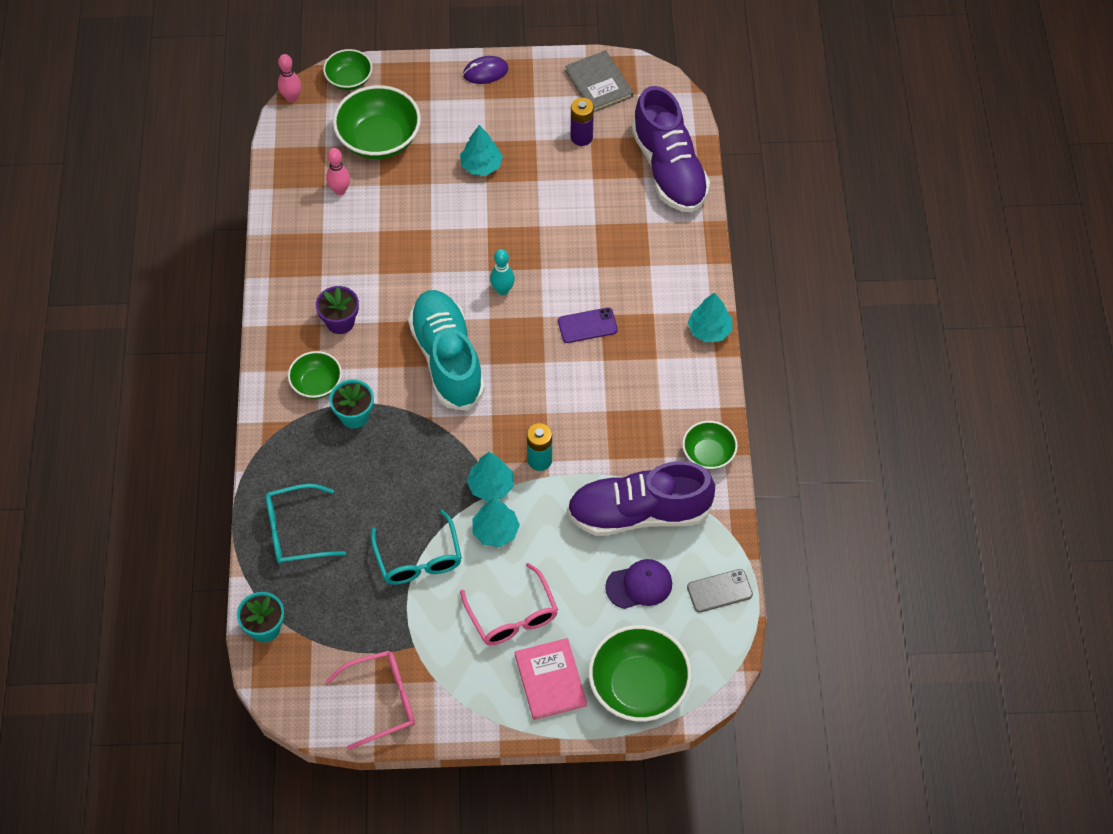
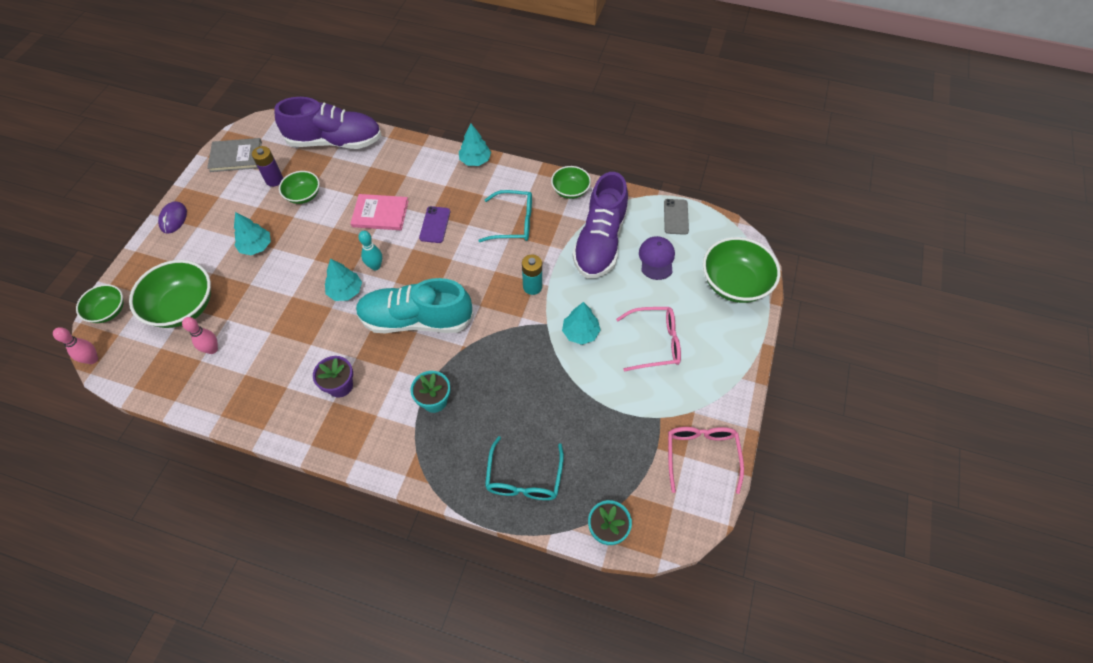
camera: 70 degrees left, 0 degrees up
(316, 384) = (390, 421): green bowl -> green bowl (303, 195)
(418, 558) = (584, 392): turquoise glasses -> turquoise glasses (513, 222)
(491, 486) = (541, 324): turquoise tree -> turquoise tree (345, 291)
(550, 680) = (715, 334): pink book -> pink book (380, 214)

